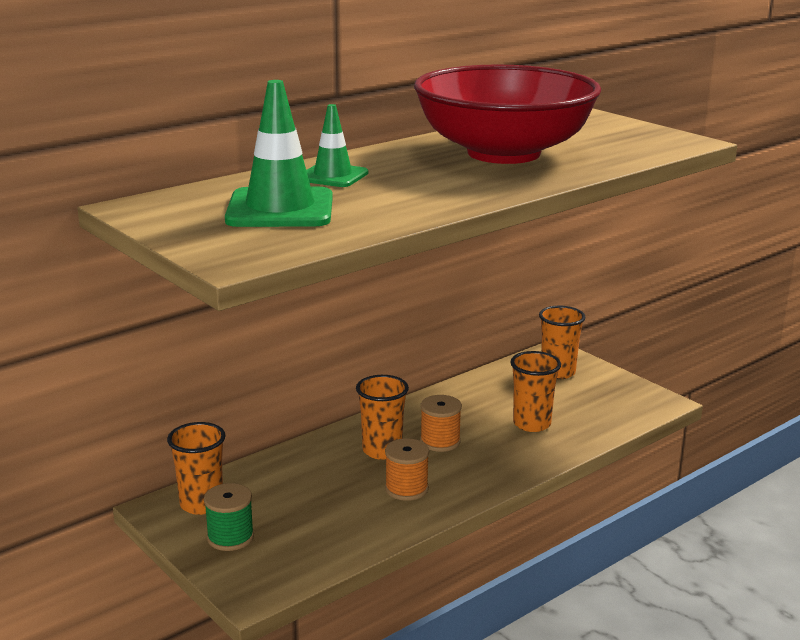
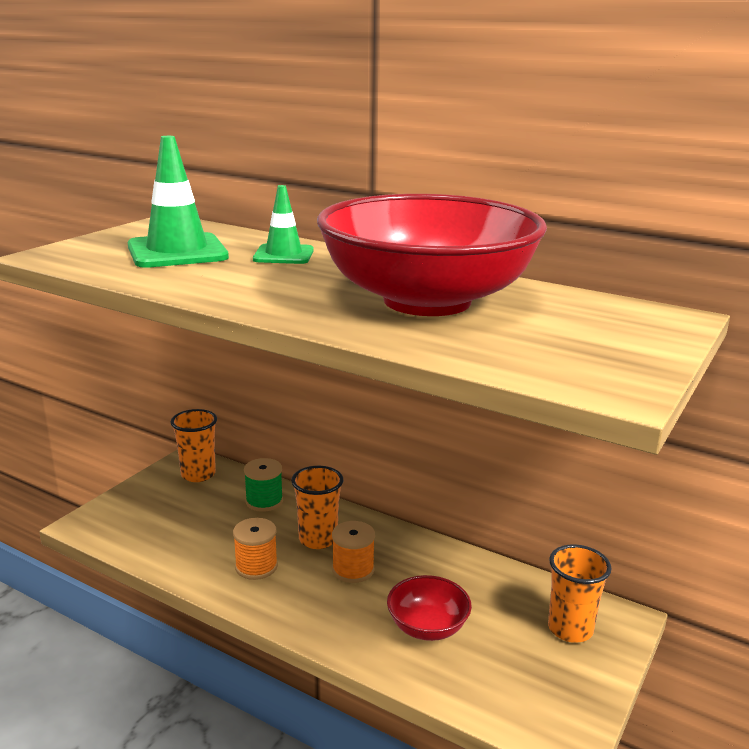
camera: 70 degrees right, 0 degrees up
(230, 537) = (156, 497): green spool -> green spool (264, 501)
(531, 424) = (427, 627): orange cup -> red bowl

